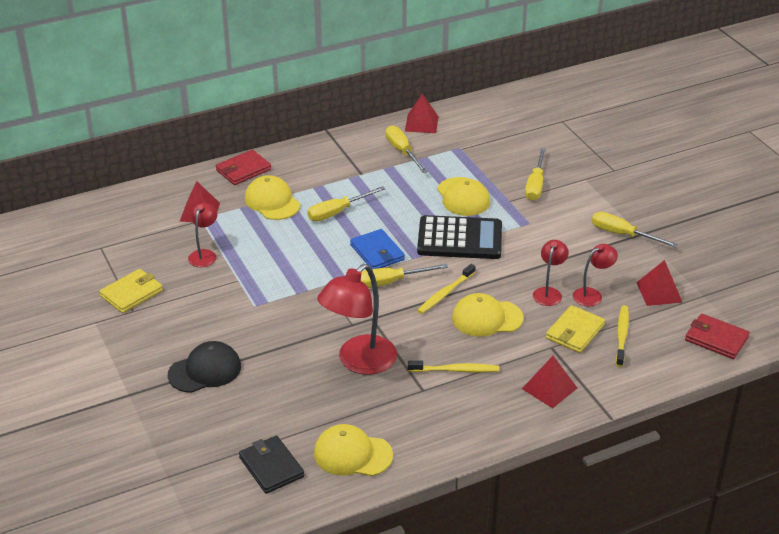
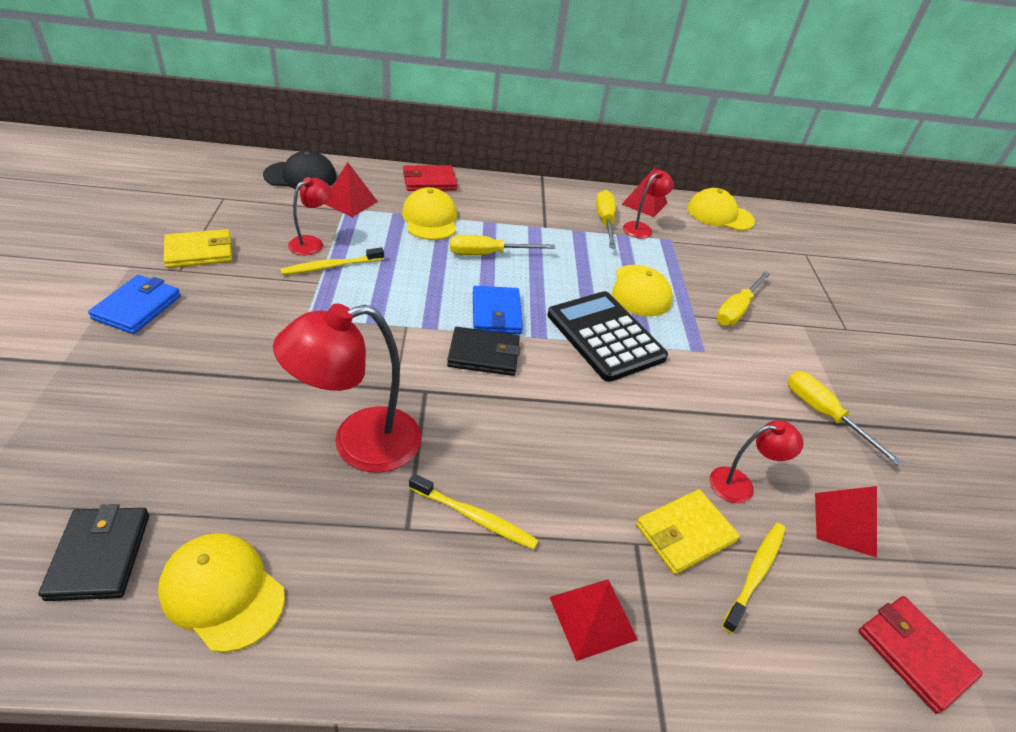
camera: 20 degrees right, 5 degrees up
(135, 345) = (137, 307): none -> blue wallet
(205, 370) = (174, 371): black cap -> black cap (301, 176)
(390, 282) = (484, 354): yellow screwdriver -> black wallet
(445, 293) = (540, 397): yellow toothbrush -> yellow toothbrush (331, 266)
(459, 239) = (605, 336): black calculator -> black calculator turned 150 degrees counterclockwise
(487, 318) = (571, 455): yellow cap -> yellow cap (719, 214)
(549, 292) = (679, 454): red lamp -> red lamp (641, 228)

